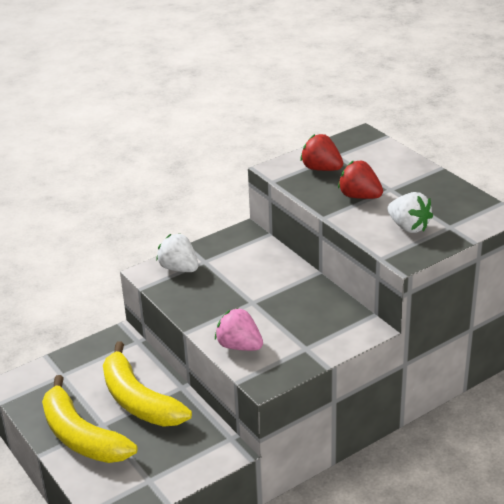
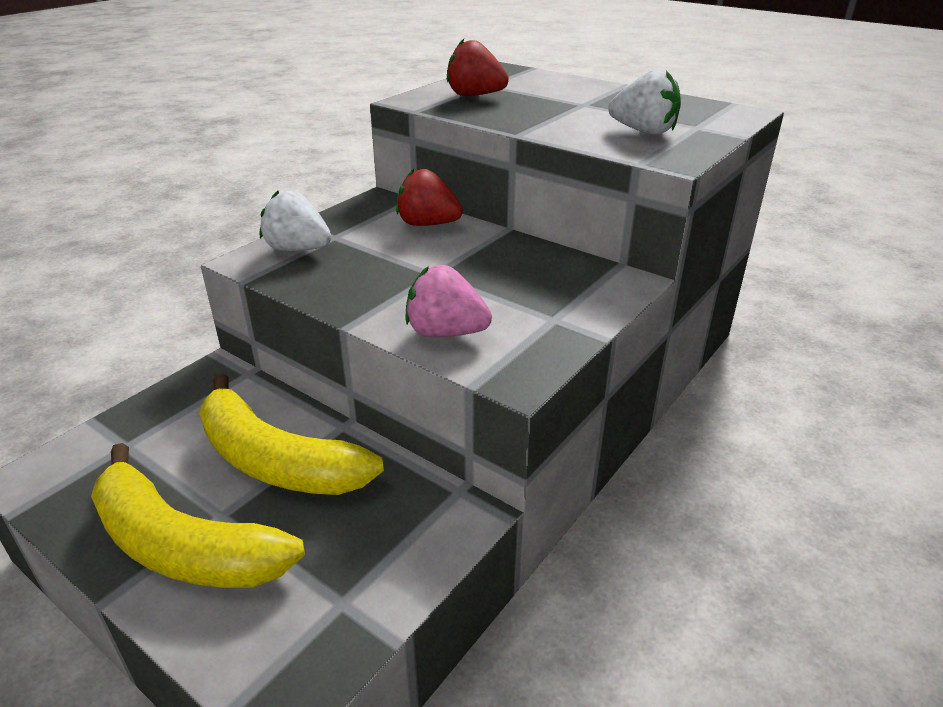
camera: 20 degrees left, 0 degrees up
(359, 196) = (548, 112): red strawberry -> red strawberry (427, 224)

